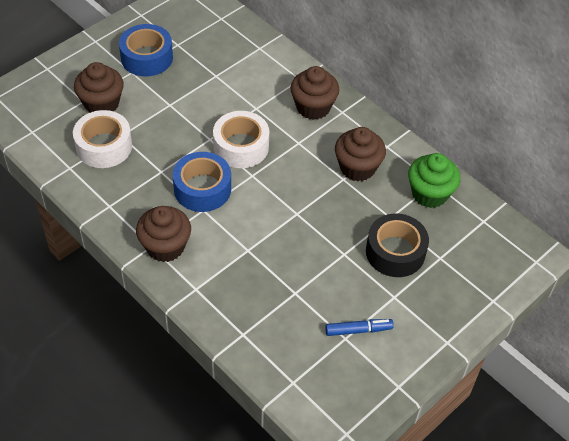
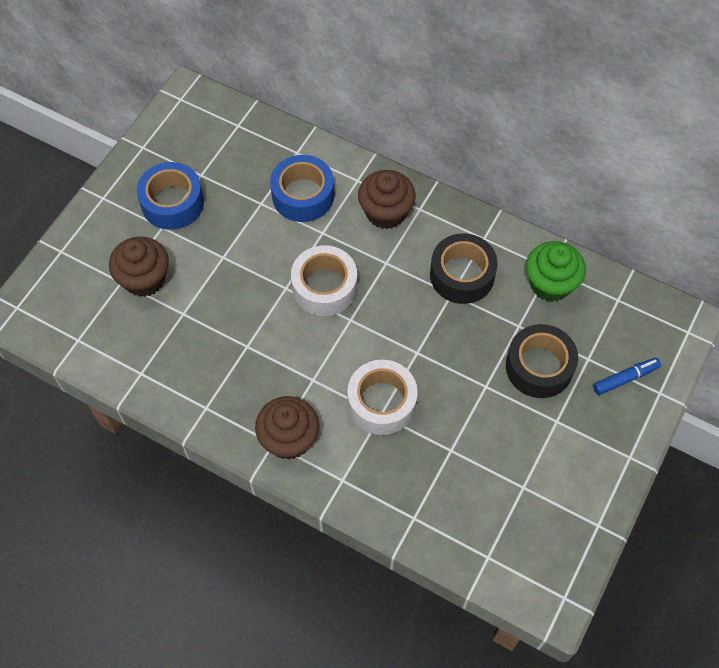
camera: 15 degrees left, 10 degrees up
(104, 146) = (169, 334): white tape -> white tape (381, 402)
(202, 189) = (302, 354): blue tape -> blue tape (303, 195)
(357, 168) = (462, 275): brown cupcake -> black tape
(358, 330) = (534, 473): blue marker -> blue marker (625, 378)

